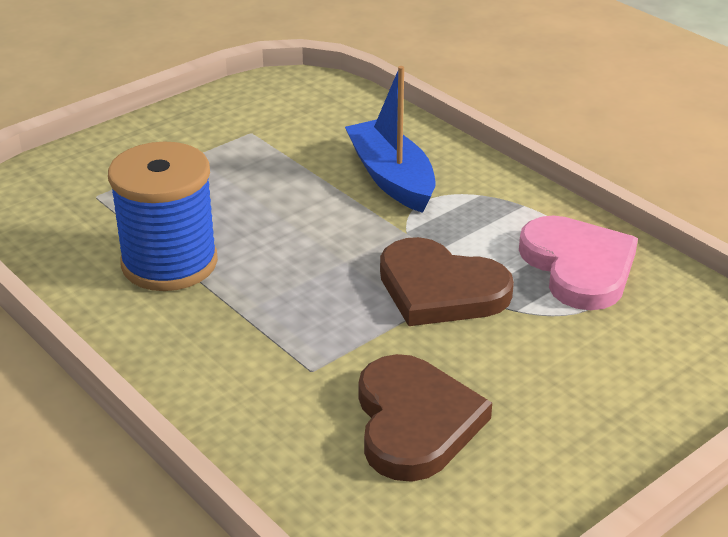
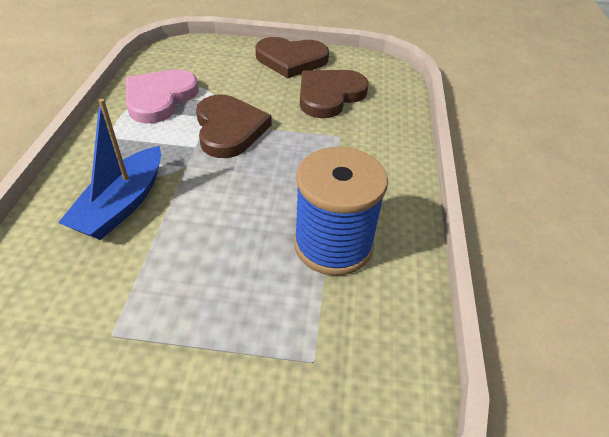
camera: 135 degrees left, 10 degrees up
(573, 446) = (291, 60): none -> brown heart

